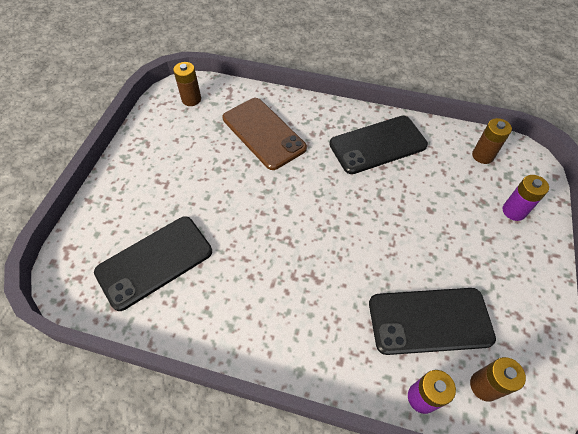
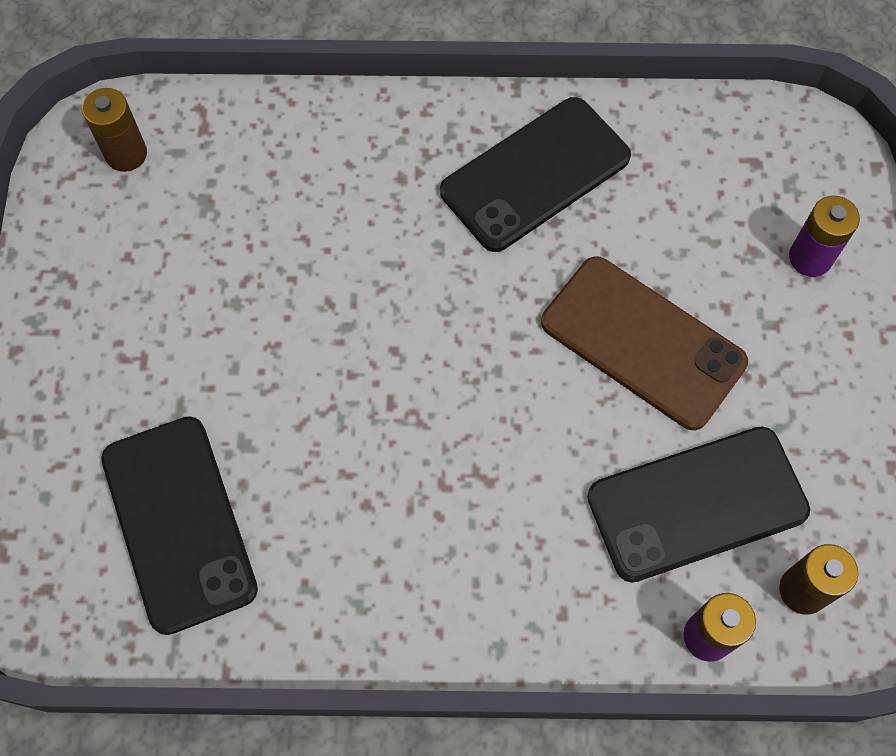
camera: 15 degrees left, 10 degrees up
(155, 262) = (179, 523): black phone -> black phone turned 60 degrees counterclockwise
(263, 133) = (302, 200): brown phone -> brown phone (643, 342)
(482, 155) = (738, 152): brown battery -> none

